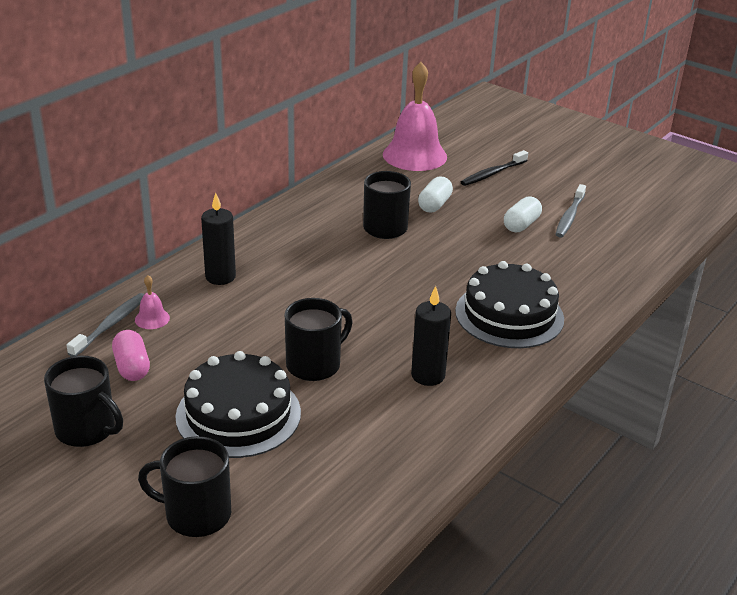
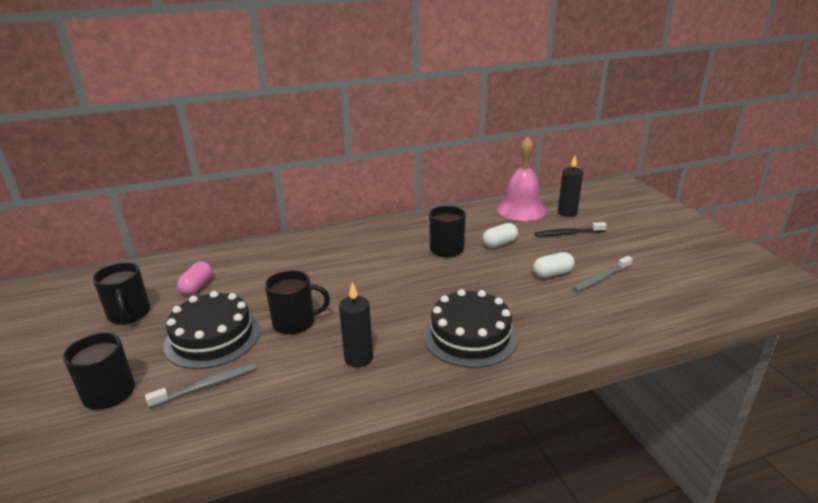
camera: 35 degrees right, 5 degrees down
(110, 325) = (218, 259): grey toothbrush -> grey toothbrush (207, 385)
(152, 318) = (243, 263): pink bell -> none
(220, 277) = (309, 250): black candle -> black candle (567, 213)

